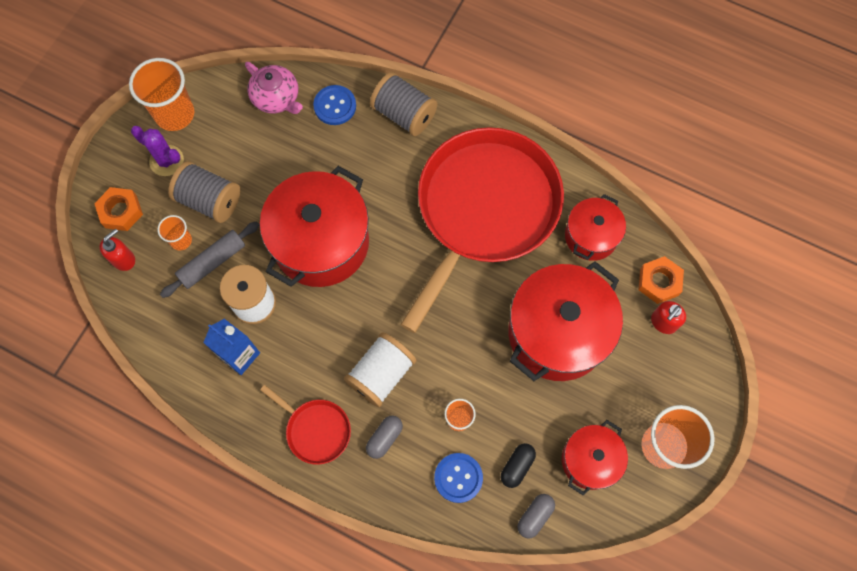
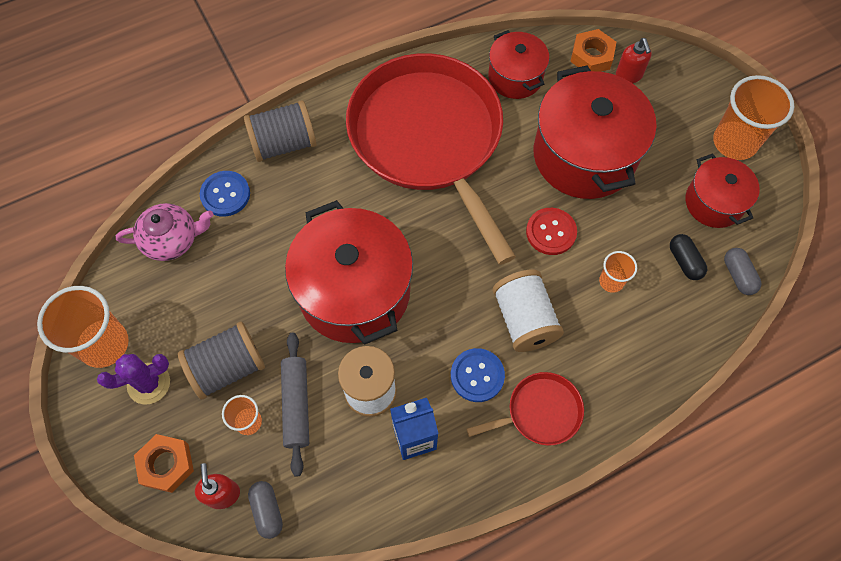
camera: 55 degrees left, 5 degrees down
(384, 438) = (588, 355): grey capsule -> grey capsule (267, 511)
(458, 478) = (665, 315): blue button -> blue button (477, 375)
(469, 349) = (551, 232): none -> red button

